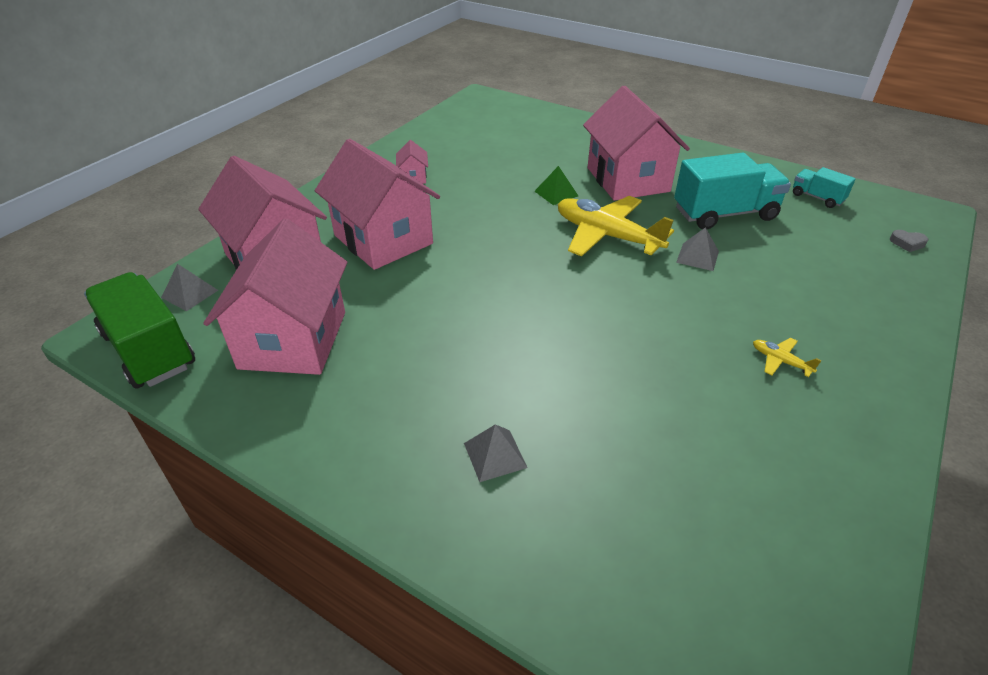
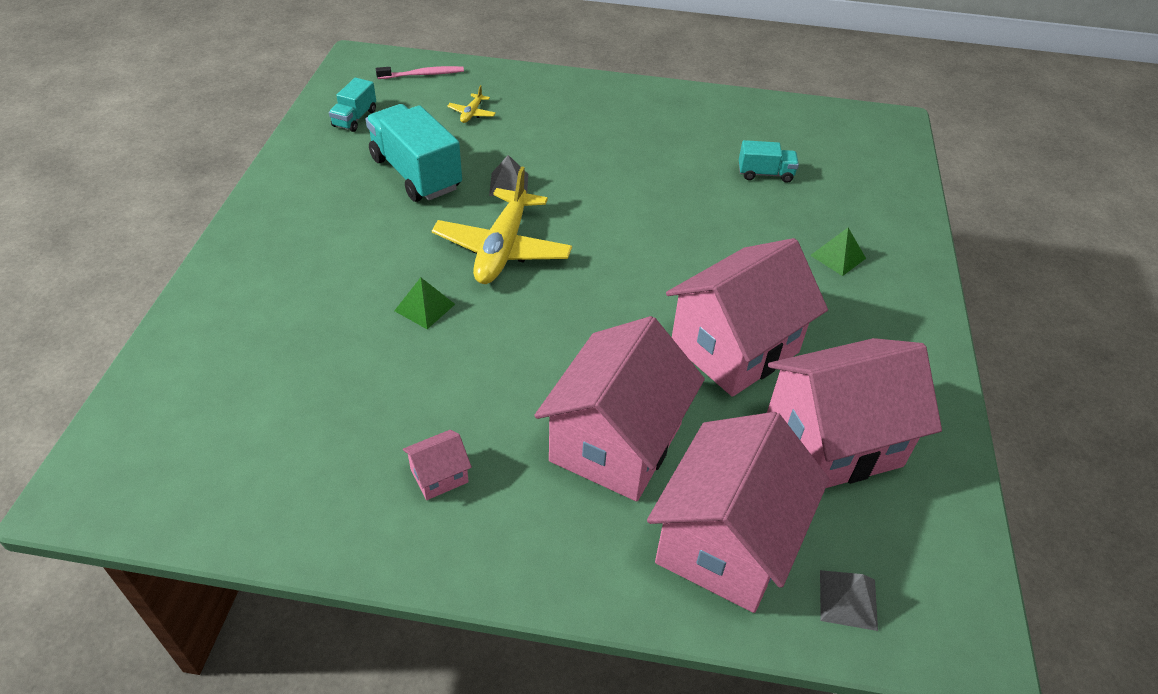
camera: 115 degrees left, 5 degrees up
(149, 350) = (949, 570): green truck -> none
(495, 455) = (838, 257): grey pyramid -> green pyramid
(627, 179) = (363, 251): pink house -> pink house (734, 348)
(676, 457) = (765, 174): none -> turquoise truck
(780, 361) = (631, 135): yellow plane -> yellow plane (472, 113)
(907, 243) = (422, 74): grey heart -> pink toothbrush

